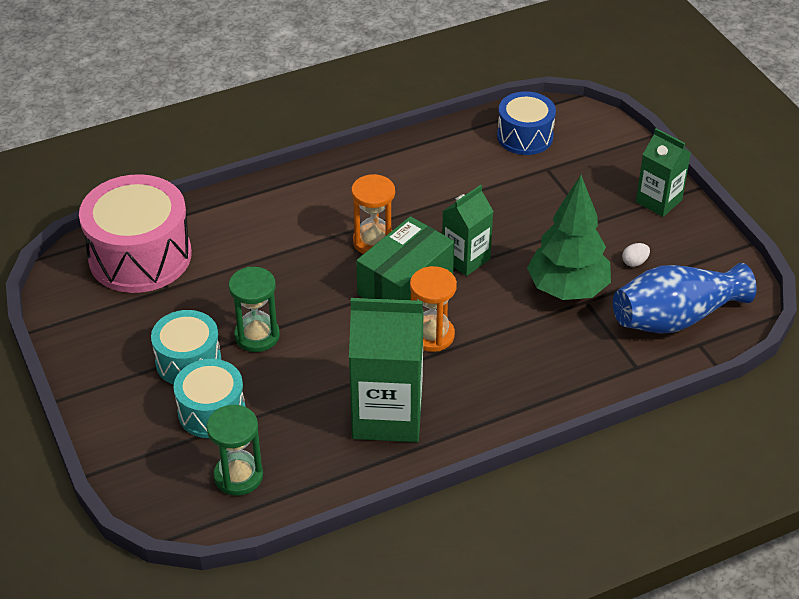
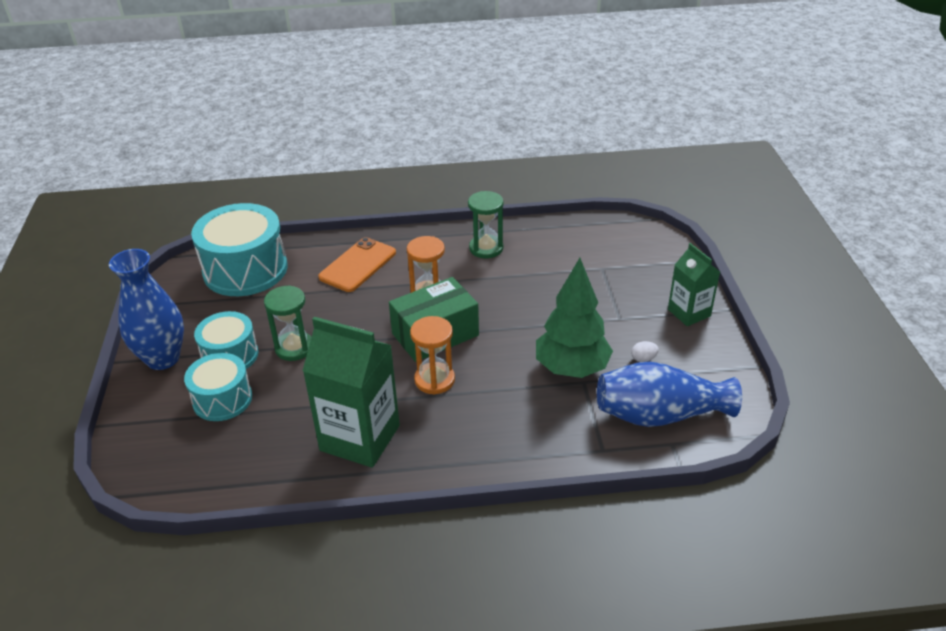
camera: 20 degrees right, 5 degrees down
(111, 383) = (163, 358): none -> blue vase
(140, 256) = (245, 269): pink drum -> turquoise drum
(238, 476) = (209, 458): green hourglass -> green hourglass (486, 248)
(272, 222) = (358, 265): none -> orange phone
(465, 259) = (496, 325): green carton -> none
(525, 136) = (595, 240): blue drum -> none

